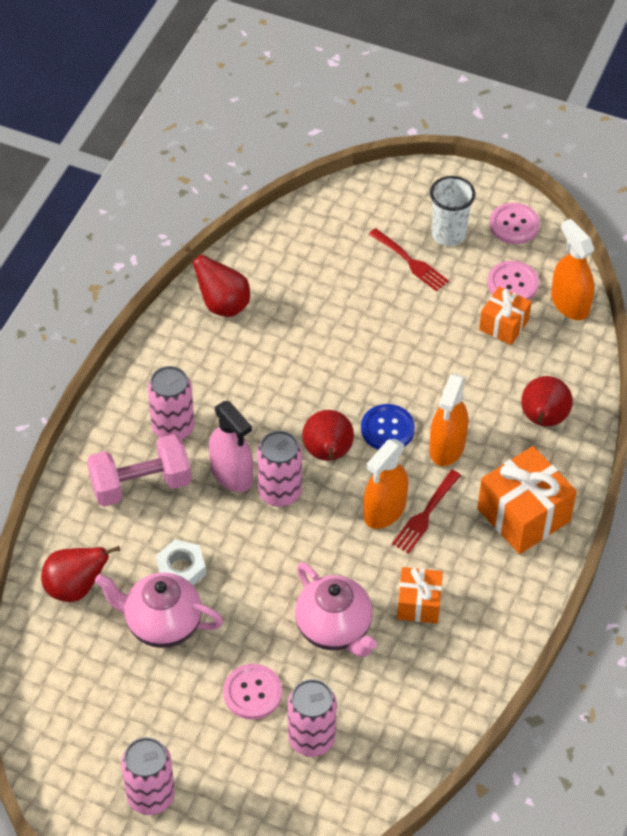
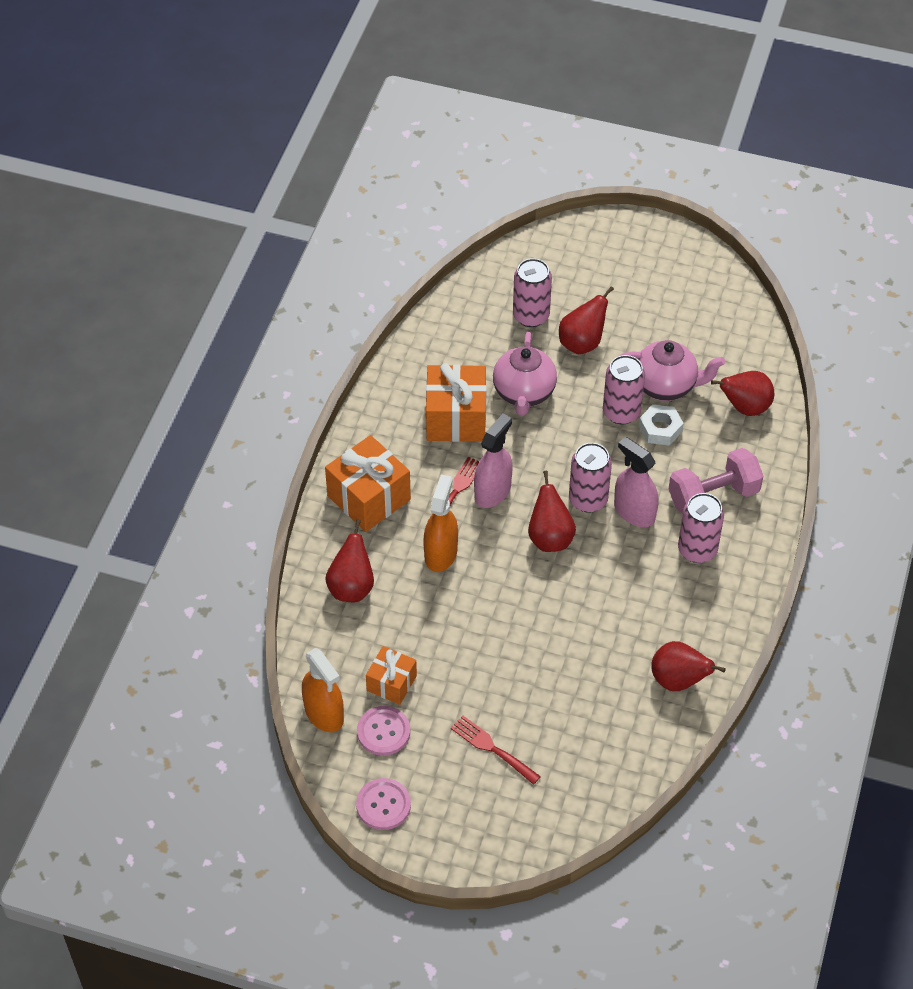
camera: 175 degrees right, 0 degrees up
(151, 796) = (645, 270): pink can -> pink can (621, 412)
(252, 693) = (582, 343): pink button -> red pear
(334, 629) = (524, 393): pink teapot -> pink teapot turned 135 degrees counterclockwise
(384, 510) = (492, 491): orange spray bottle -> pink spray bottle
(387, 429) = (497, 566): blue button -> none
(419, 604) = (456, 418): orange gift -> orange gift, size x1.69
(448, 235) = (454, 786): white cup -> none

